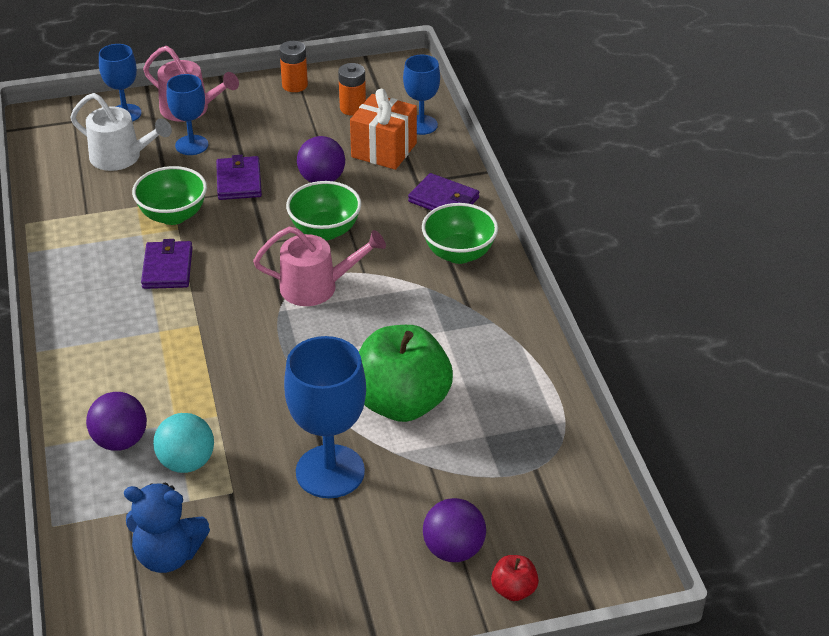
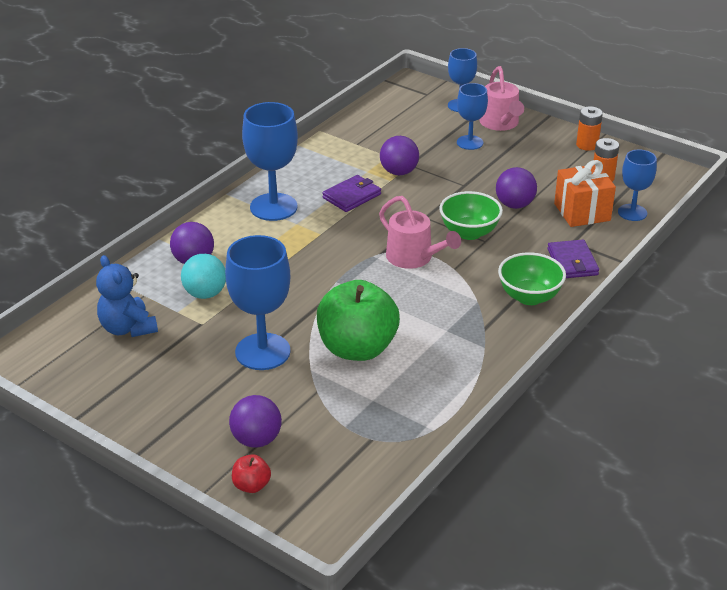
camera: 50 degrees right, 5 degrees down
(109, 331) = (273, 207): none -> blue goblet
(121, 157) = (421, 127): white watering can -> none
(173, 215) = (399, 172): green bowl -> purple ball
(239, 181) = (464, 176): purple wallet -> none

